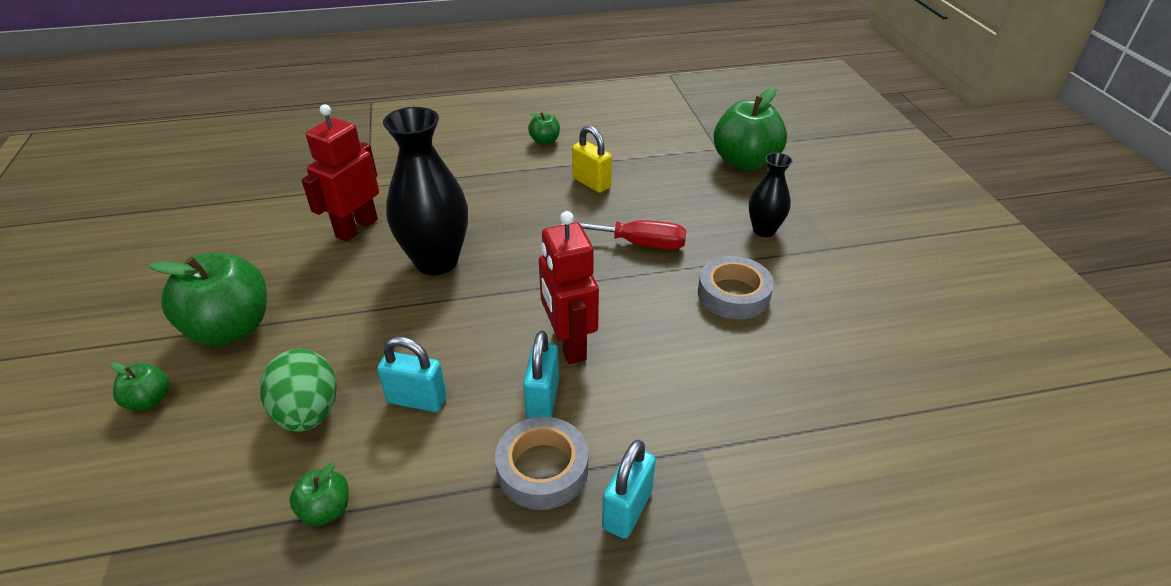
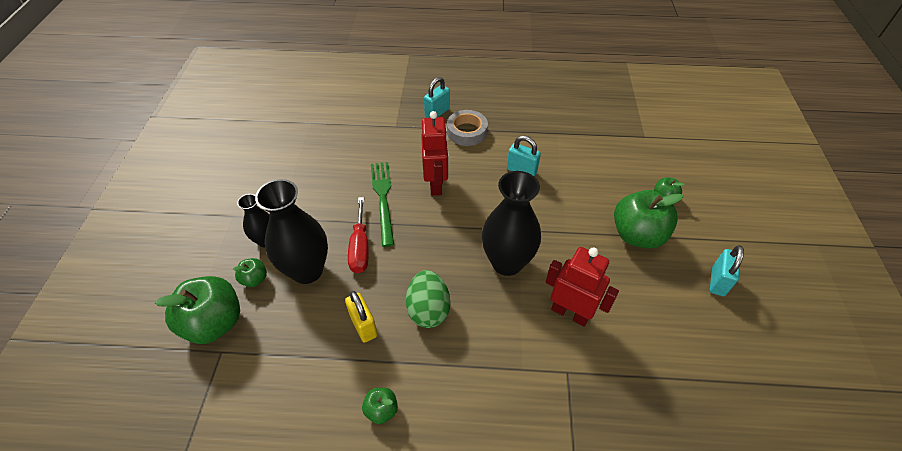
camera: 165 degrees left, 10 degrees up
(308, 413) = (576, 175): green egg -> green egg (428, 310)
(326, 510) = (560, 134): green apple -> green apple (254, 279)
(356, 228) = (570, 313): red robot -> red robot turned 105 degrees counterclockwise
(543, 399) = (458, 159): turquoise padlock -> turquoise padlock (717, 281)
(639, 244) = (360, 247): red screwdriver -> red screwdriver turned 120 degrees counterclockwise
(643, 306) = (383, 199): none -> green fork
(687, 212) = (307, 270): none -> black vase
(733, 294) = (325, 195): grey tape -> none

